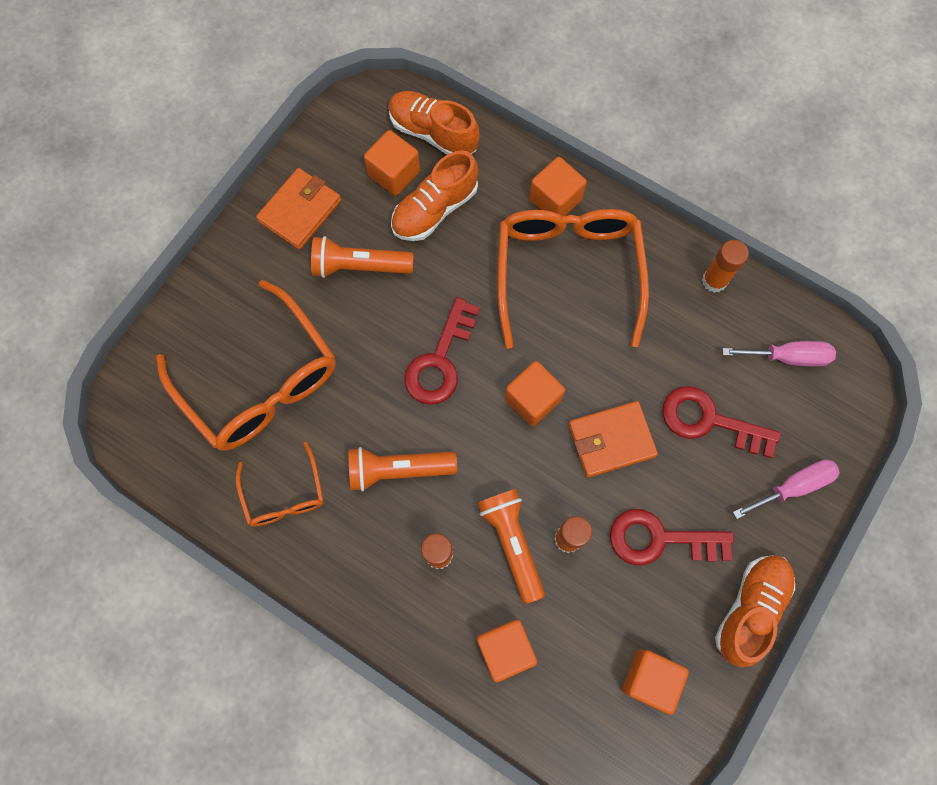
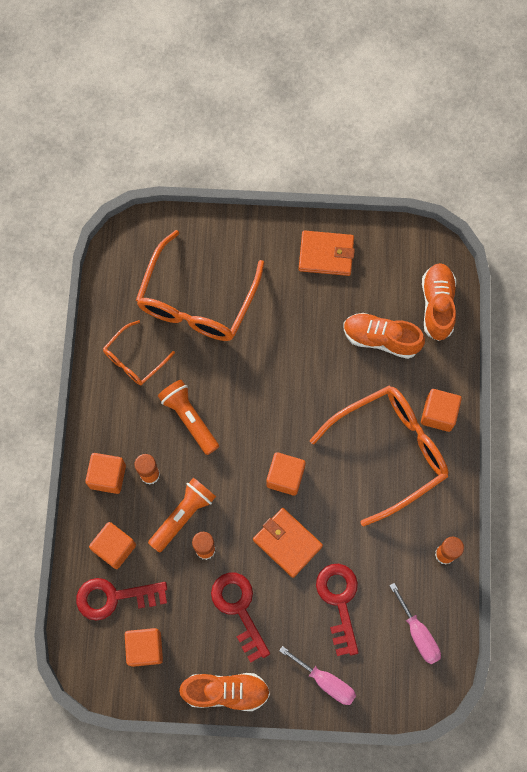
camera: 60 degrees right, 0 degrees up
(359, 266) = (310, 314): orange flashlight -> none
(394, 173) = (390, 297): orange cube -> orange cube (108, 476)
(440, 360) = (277, 403): red key -> red key (114, 597)

